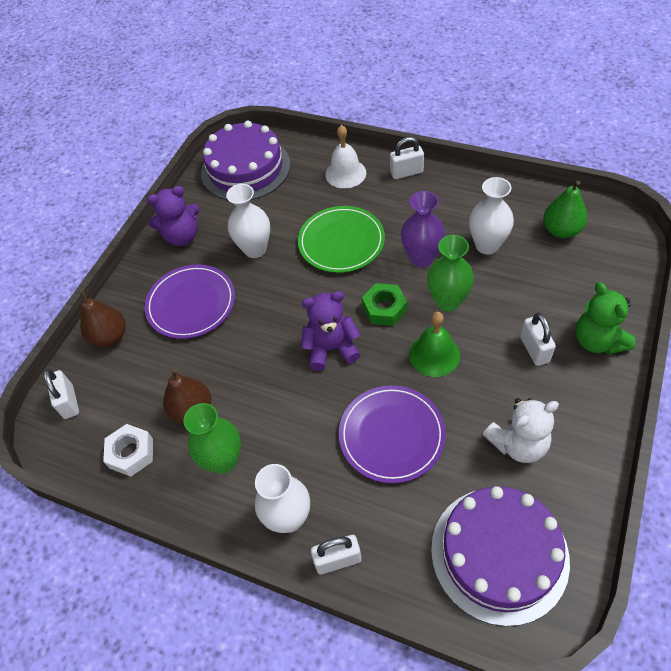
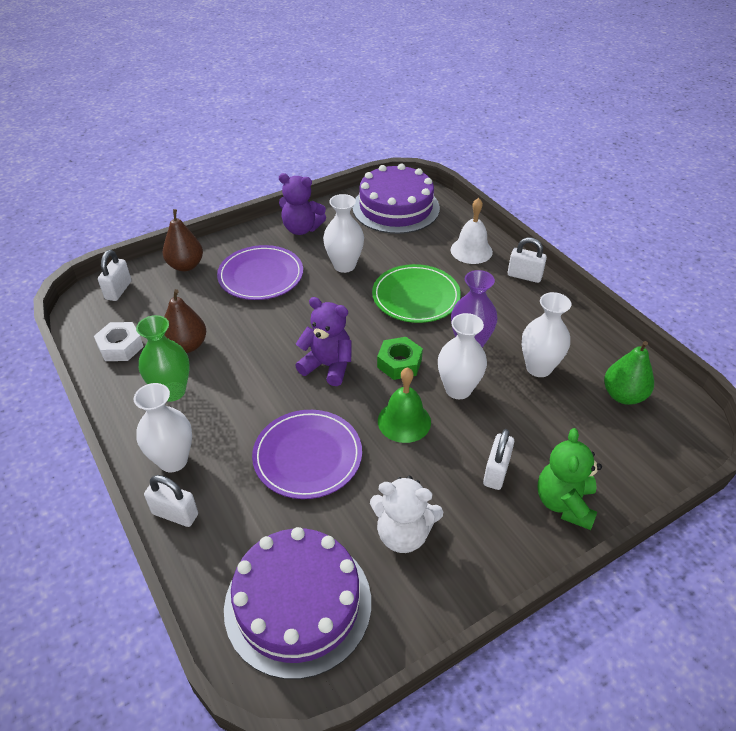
camera: 30 degrees right, 10 degrees down
(448, 301) = (458, 389): green vase -> white vase

